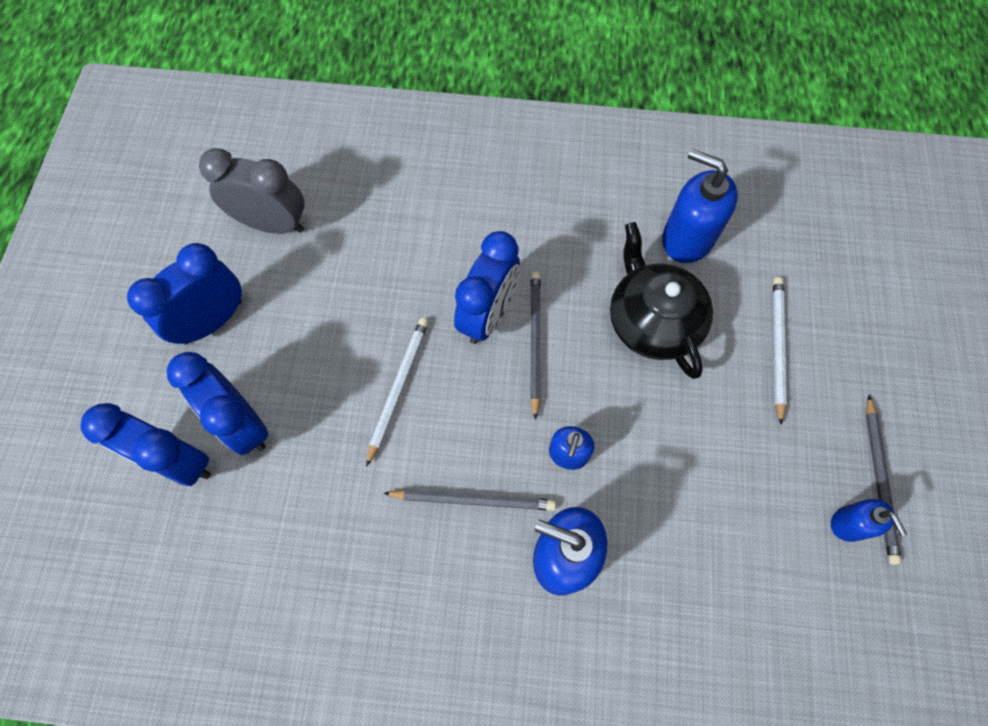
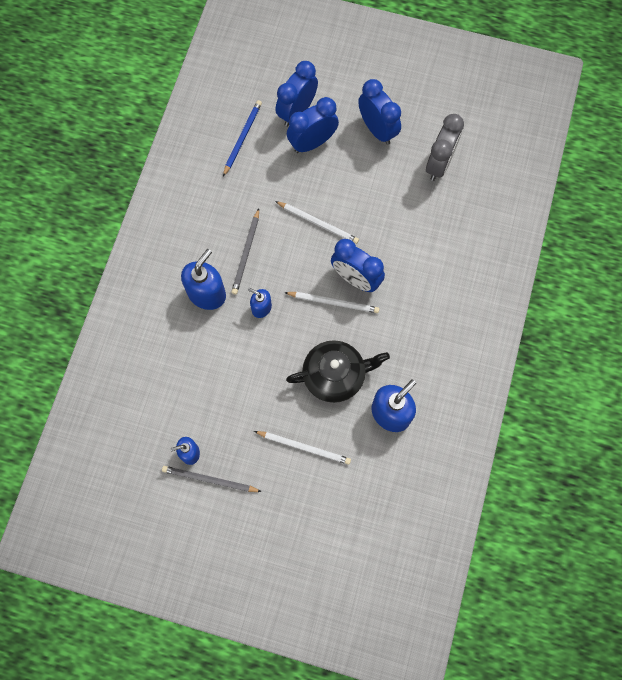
camera: 100 degrees right, 5 degrees up
(238, 554) = (242, 138): none -> blue pencil
(534, 341) = (333, 302): grey pencil -> white pencil

